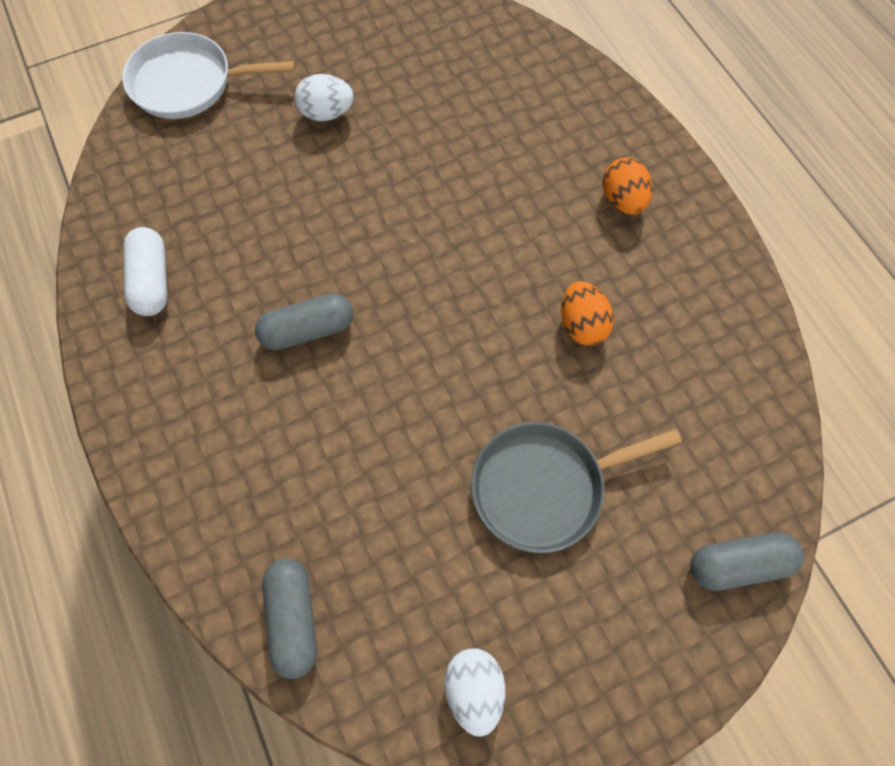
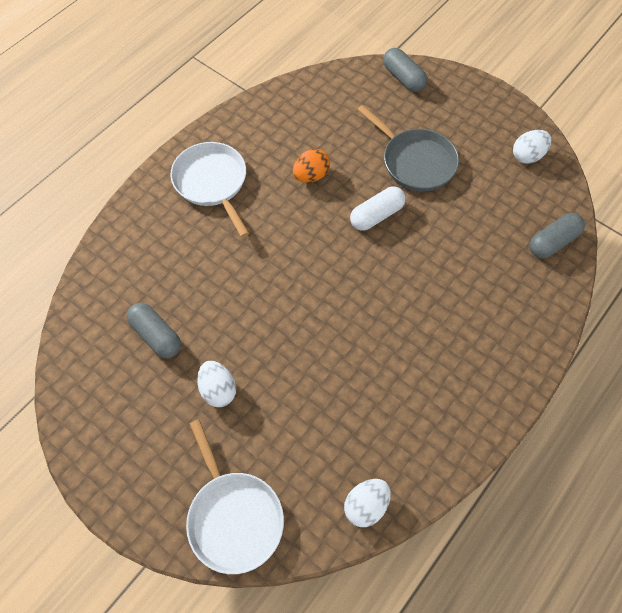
camera: 115 degrees left, 5 degrees down
(116, 196) = (366, 505): none -> white egg
(152, 280) = (417, 433): white capsule -> white capsule (376, 215)
(308, 330) = (395, 315): grey capsule -> grey capsule (156, 335)
(622, 200) = (212, 183): orange egg -> white pan

